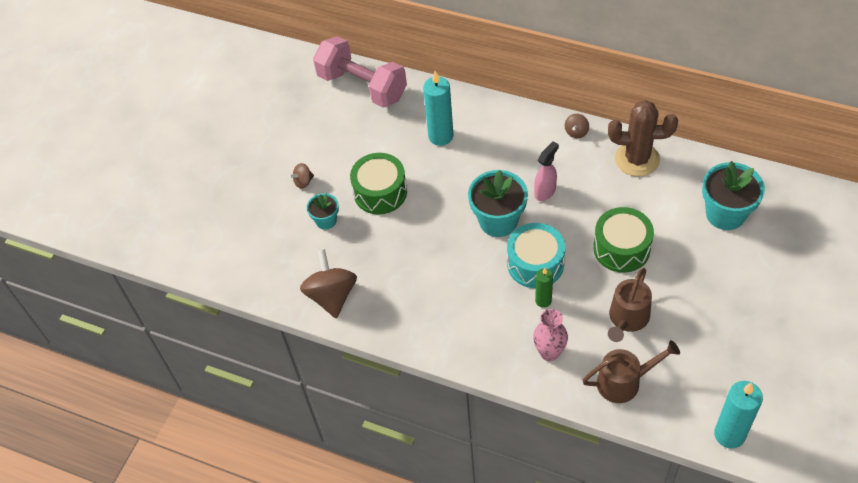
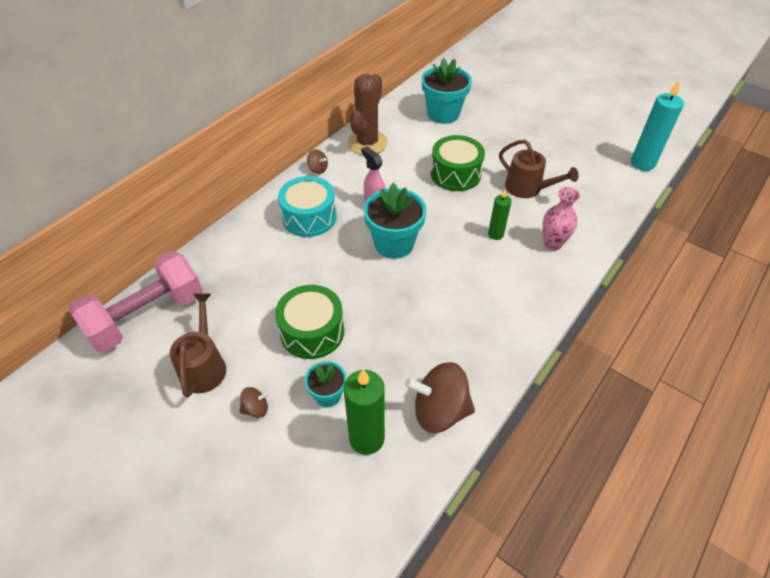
camera: 80 degrees left, 5 degrees down
(297, 255) = (366, 438): none -> green candle
(303, 182) = (256, 408): brown spinning top -> brown spinning top turned 90 degrees counterclockwise
(440, 136) = (265, 263): turquoise candle -> none
(535, 264) = (453, 230): turquoise drum -> turquoise drum (309, 217)
(624, 382) = (589, 205): brown watering can -> brown watering can (204, 366)

